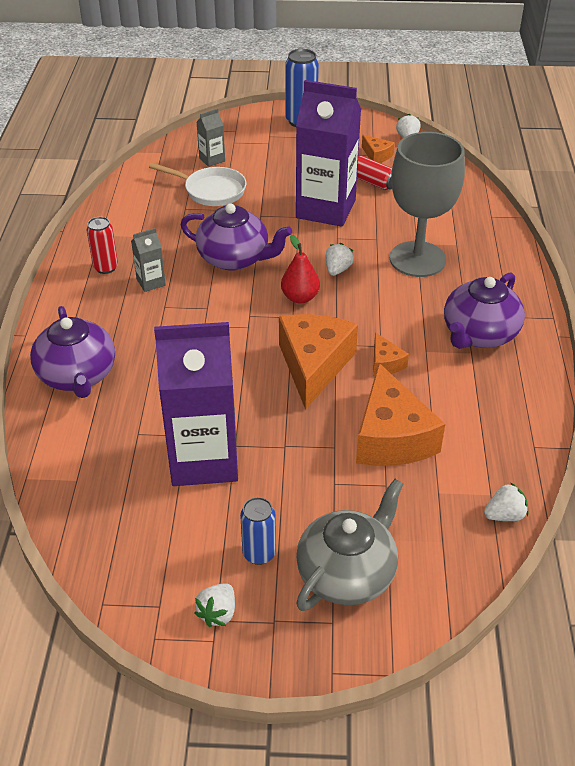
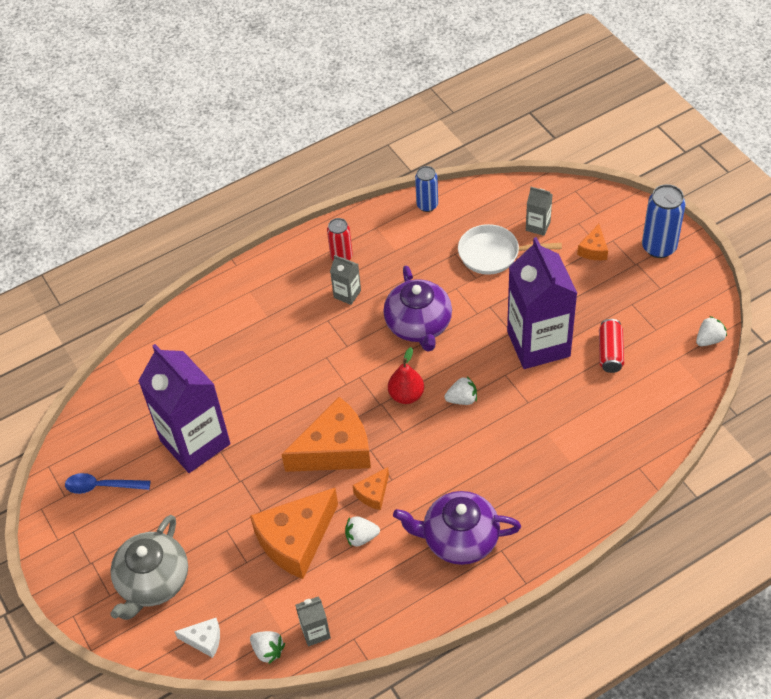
camera: 60 degrees right, 10 degrees up
(77, 376) = (219, 321): purple teapot -> none
(181, 564) = (102, 486): none -> blue spoon
(211, 190) = (493, 254): white pan -> white pan turned 105 degrees clockwise
(218, 613) = (78, 529): white strawberry -> white strawberry (361, 537)
(259, 553) = (137, 523): blue can -> blue can (427, 205)
(347, 573) = (153, 582): grey teapot -> grey teapot turned 105 degrees clockwise
(377, 155) = (656, 333): orange cheese -> orange cheese (593, 249)
(417, 259) = (524, 446): grey goblet -> none
(455, 561) = (204, 640): none -> white cheese
(507, 470) = (315, 632): none -> grey carton

